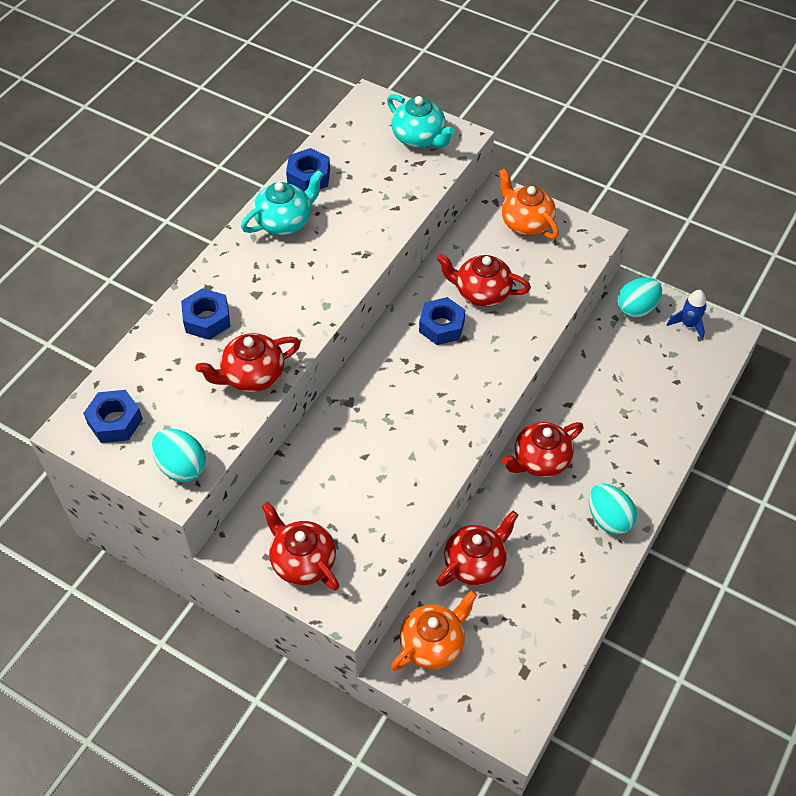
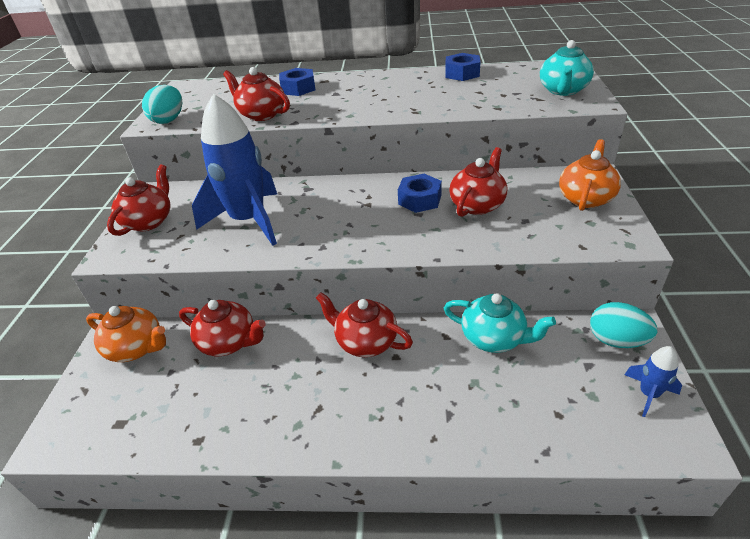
camera: 65 degrees right, 15 degrees down
(115, 421) = (195, 93): blue nut -> none
(285, 221) = (410, 80): turquoise teapot -> turquoise teapot (494, 338)
(373, 470) = (249, 221): none -> blue rocket
(481, 292) = (477, 205): red teapot -> red teapot turned 45 degrees clockwise
(608, 519) = (329, 422): turquoise egg -> none

